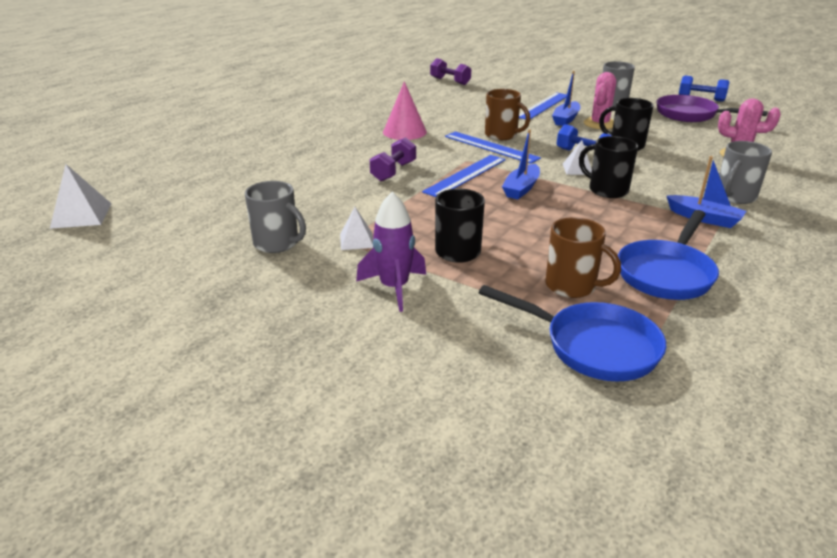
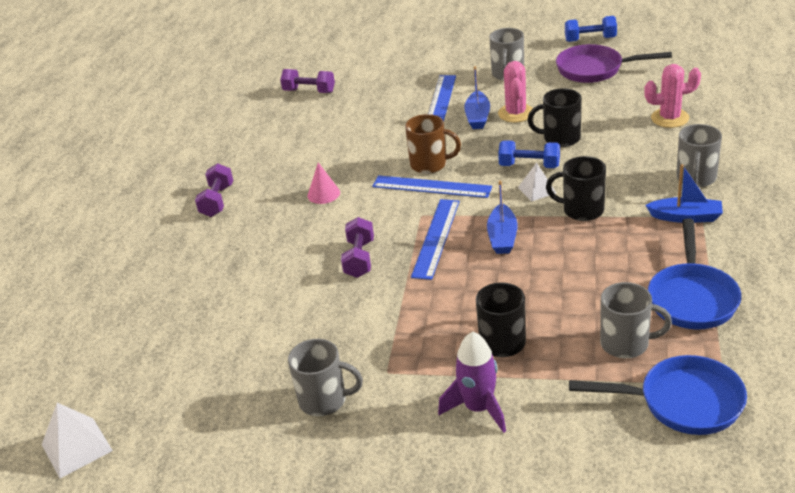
camera: 20 degrees left, 5 degrees up
(326, 118) = (217, 201): none -> purple dumbbell
(356, 240) = (398, 366): white pyramid -> none
(404, 132) = (323, 194): pink cone -> pink cone, size x0.64
(572, 286) = (626, 344): brown mug -> grey mug

